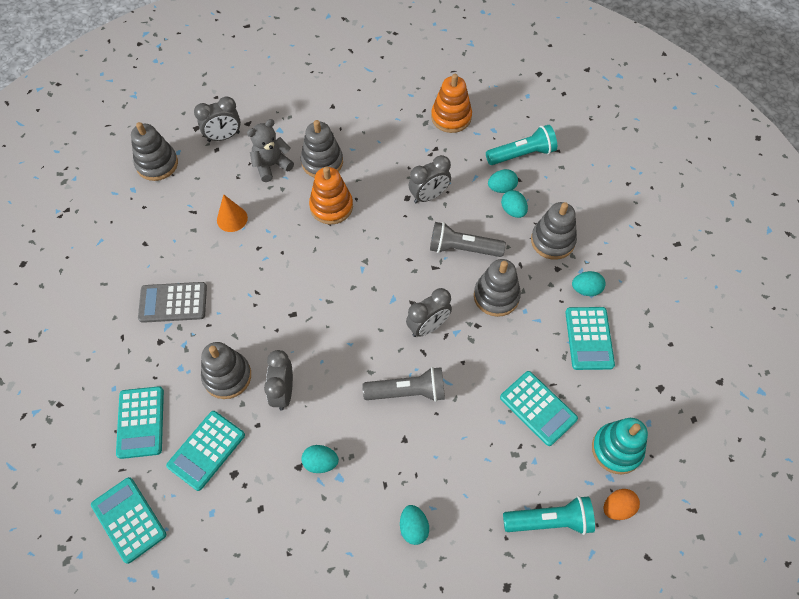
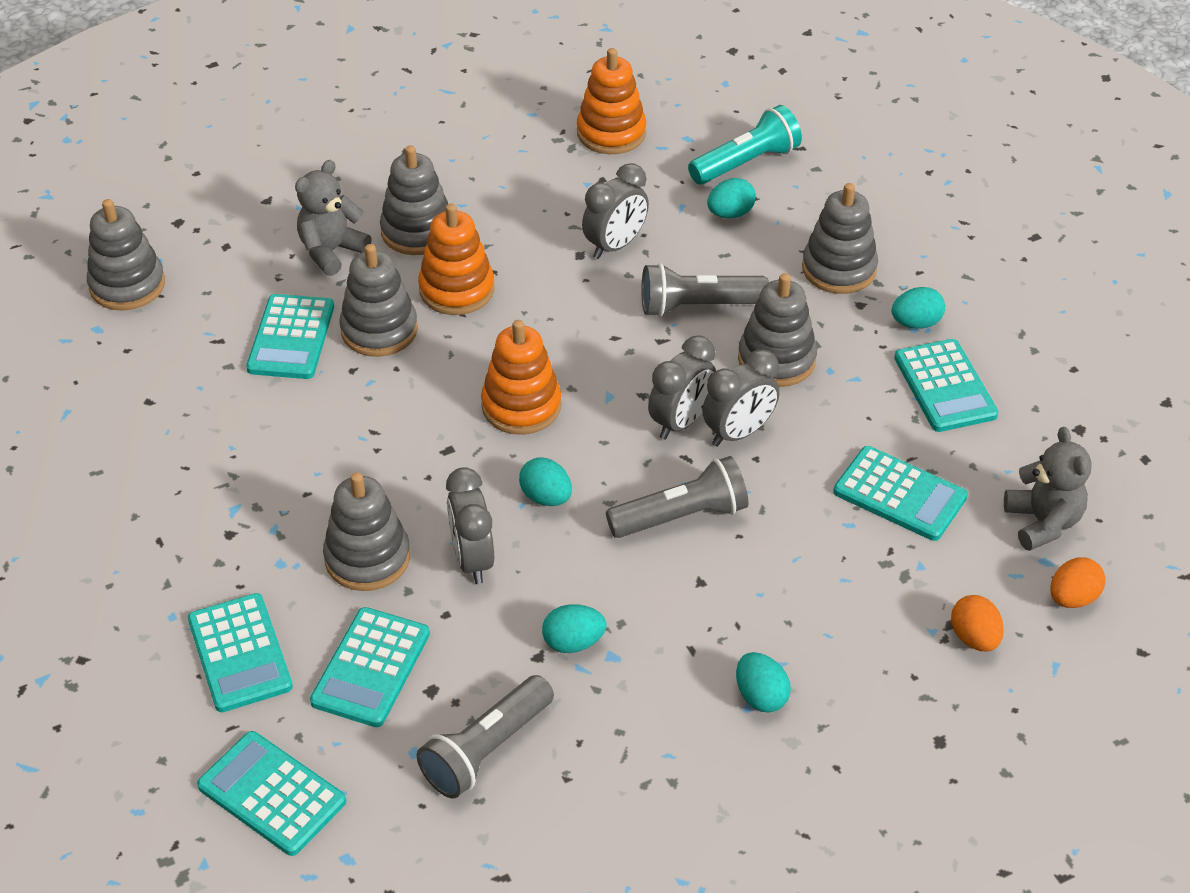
camera: 15 degrees left, 15 degrees down
(173, 302) = (232, 474): grey calculator -> none
(223, 137) = (232, 226): grey clock -> grey clock (738, 433)
(232, 219) = (291, 338): orange cone -> turquoise calculator
(251, 522) = (486, 750): none -> grey flashlight
(281, 224) = (379, 330): none -> grey stacking toy
(342, 294) = (521, 406): none -> orange stacking toy
(513, 211) = (760, 240): turquoise egg -> turquoise egg (546, 497)
(550, 520) = (974, 638): turquoise flashlight -> orange egg
(616, 449) = (1042, 522): turquoise stacking toy -> grey teddy bear

